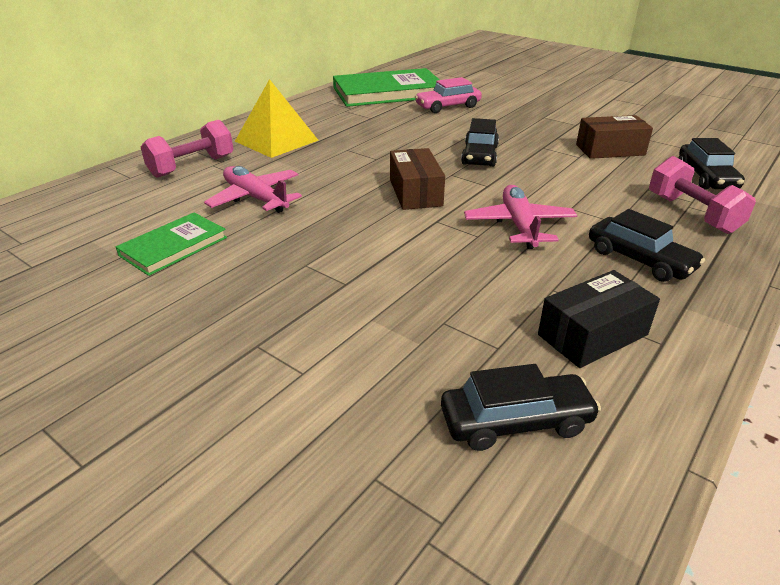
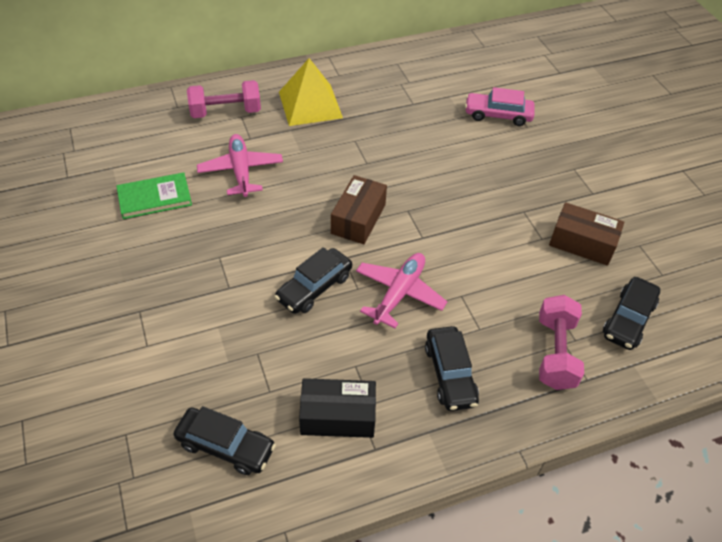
camera: 30 degrees right, 15 degrees up
(388, 92) = (464, 70): green book -> none
(479, 155) = (455, 197): black car -> black car (314, 287)

